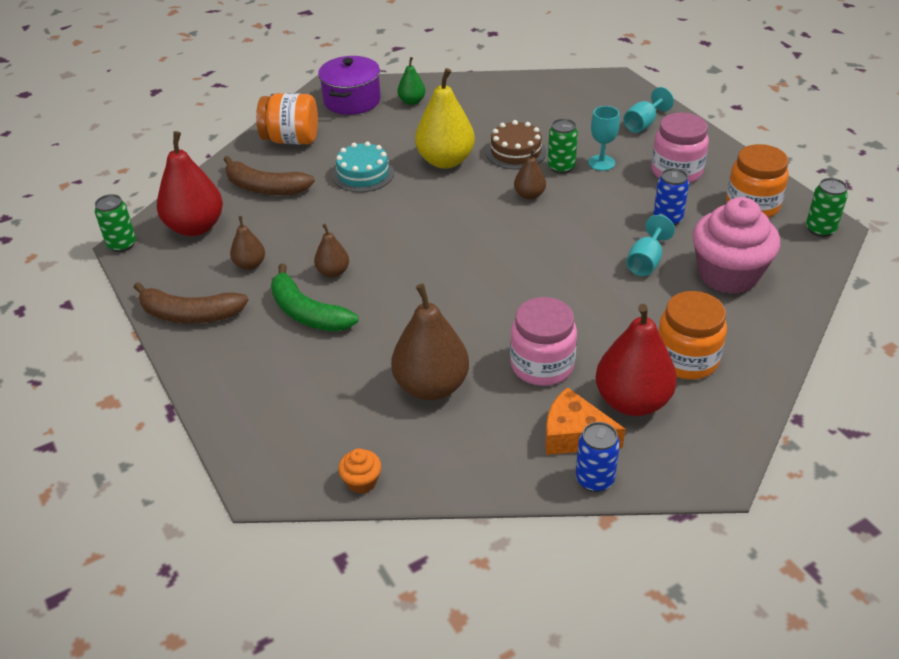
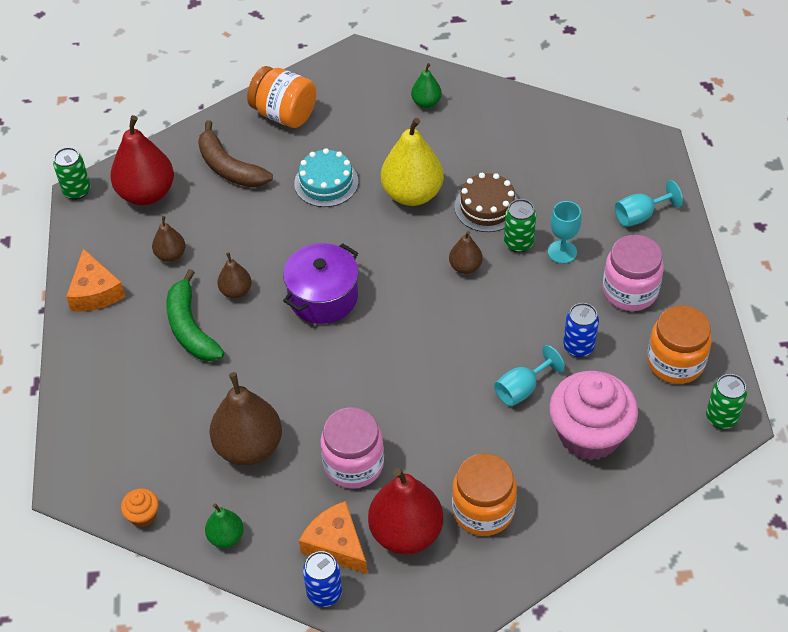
camera: 25 degrees right, 10 degrees up
(190, 314) = (95, 292): brown banana -> orange cheese
(352, 100) = (369, 81): purple pot -> purple pot (323, 297)
(461, 468) = (226, 536): none -> green pear

